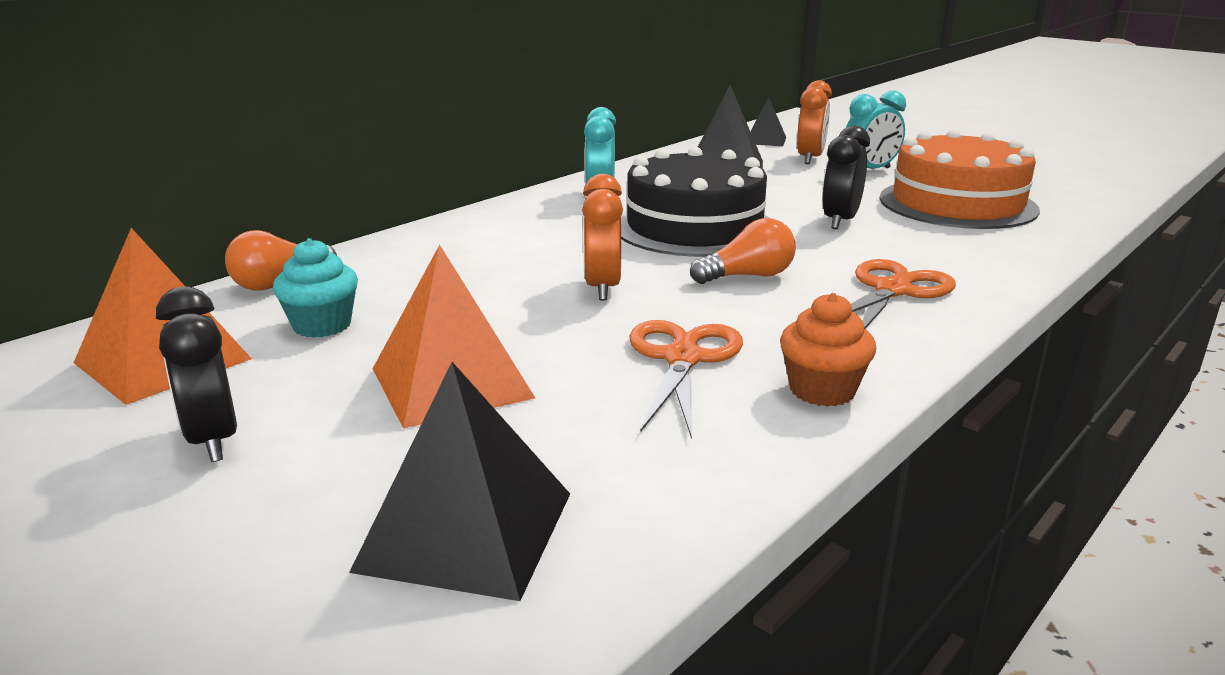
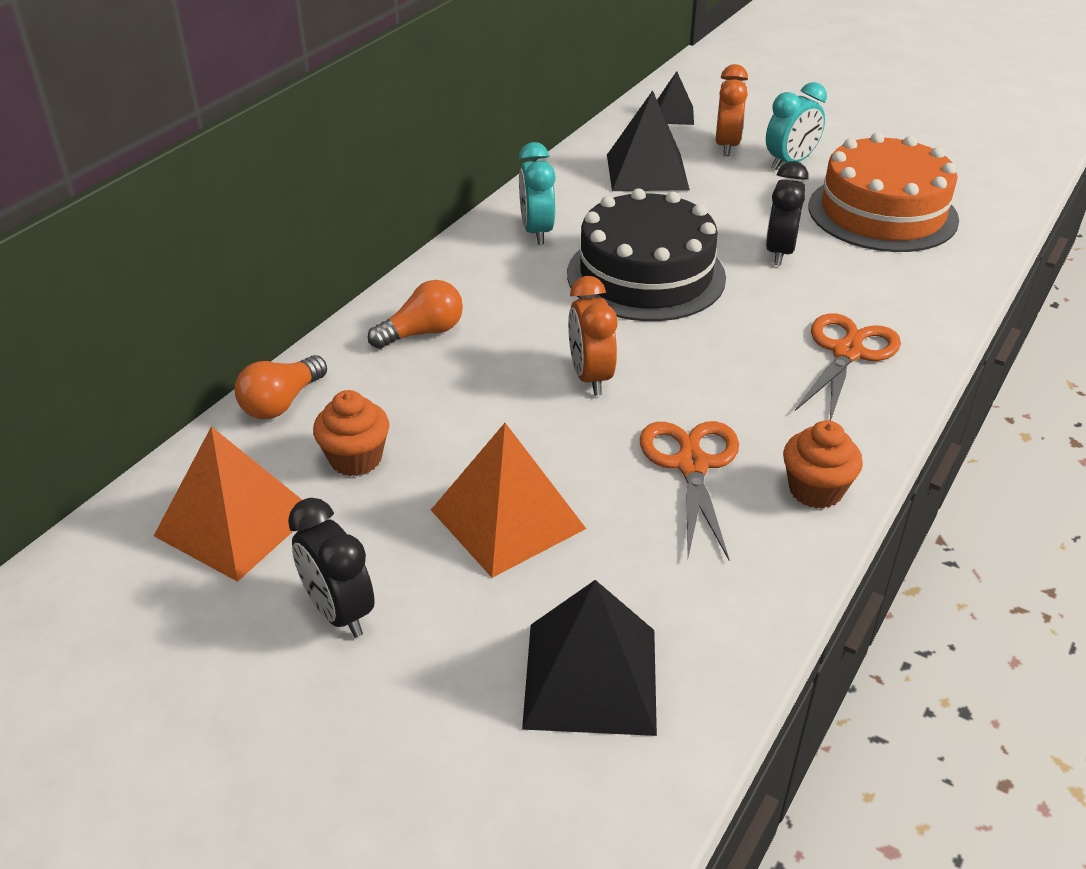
camera: 10 degrees left, 15 degrees up
(322, 325) = (355, 459): turquoise cupcake -> orange cupcake
(747, 276) = (716, 346): orange light bulb -> orange light bulb (422, 332)

